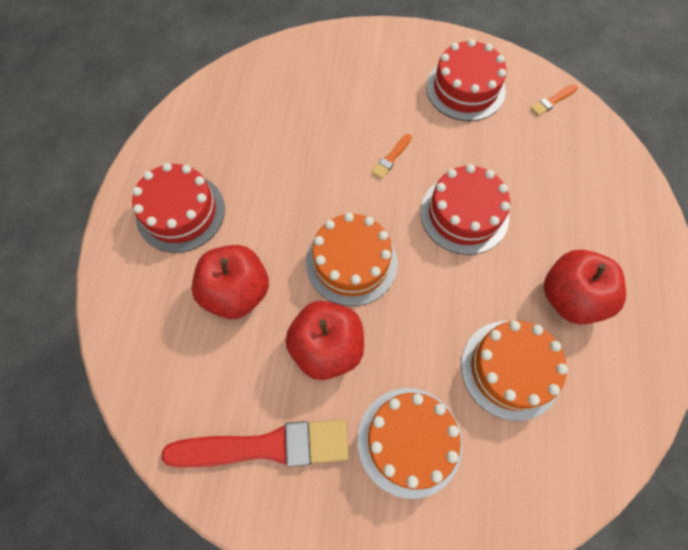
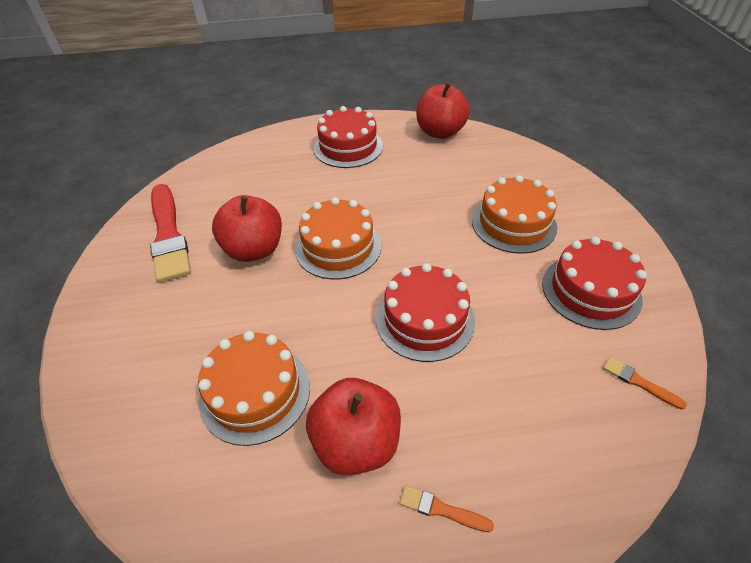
camera: 75 degrees right, 20 degrees down
(237, 292) = (290, 190): red apple -> red apple (440, 132)
(391, 158) = (462, 250): orange brush -> orange brush (441, 509)
(409, 441) = (175, 322): orange cake -> orange cake (513, 223)

